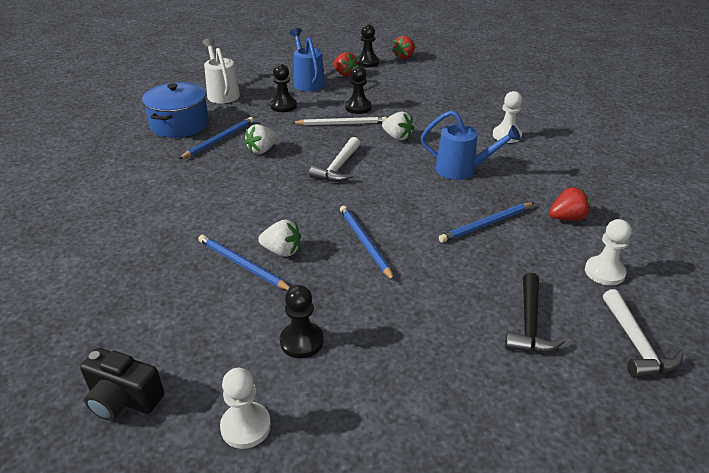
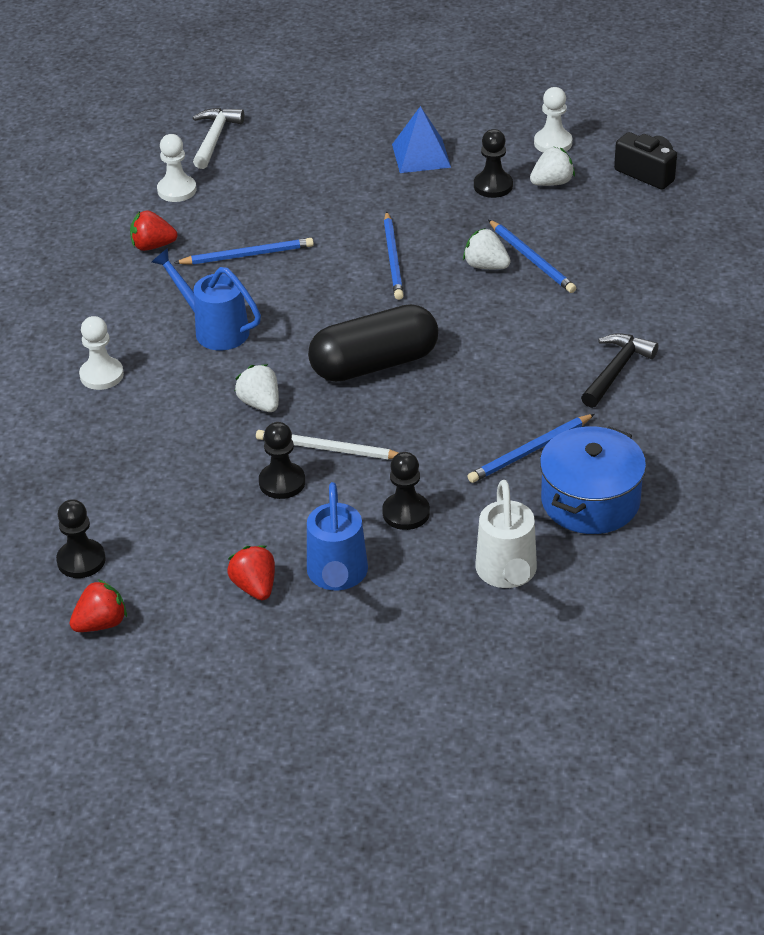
camera: 160 degrees left, 5 degrees up
(262, 150) = (469, 417): white strawberry -> white strawberry (552, 183)
(338, 167) = (374, 364): white hammer -> black capsule
(367, 62) = (188, 619): black pawn -> black pawn (81, 560)
(398, 368) = (421, 155): none -> blue pyramid
(529, 324) = (288, 164): black hammer -> black hammer (616, 370)

